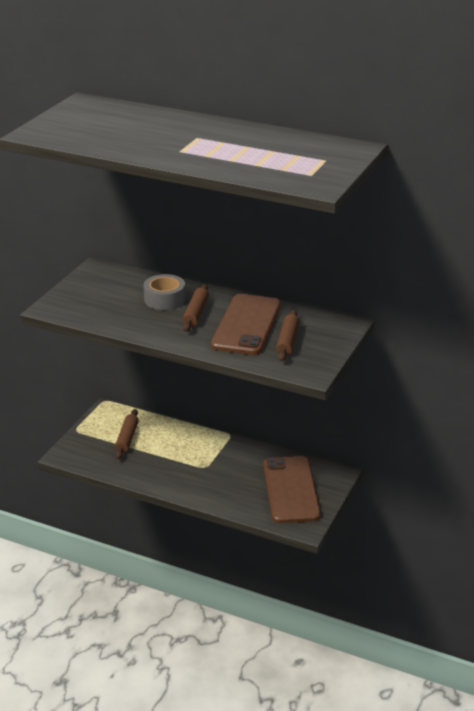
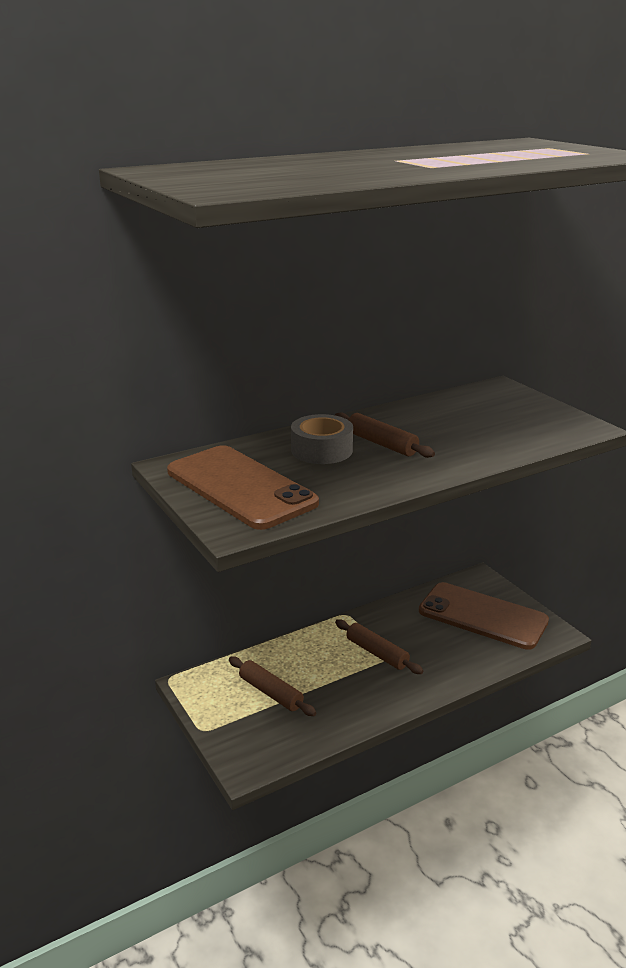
camera: 55 degrees left, 5 degrees down
(247, 325) = (444, 427): brown phone -> brown phone (240, 487)
(287, 341) = (505, 419): brown rolling pin -> brown rolling pin (377, 653)

